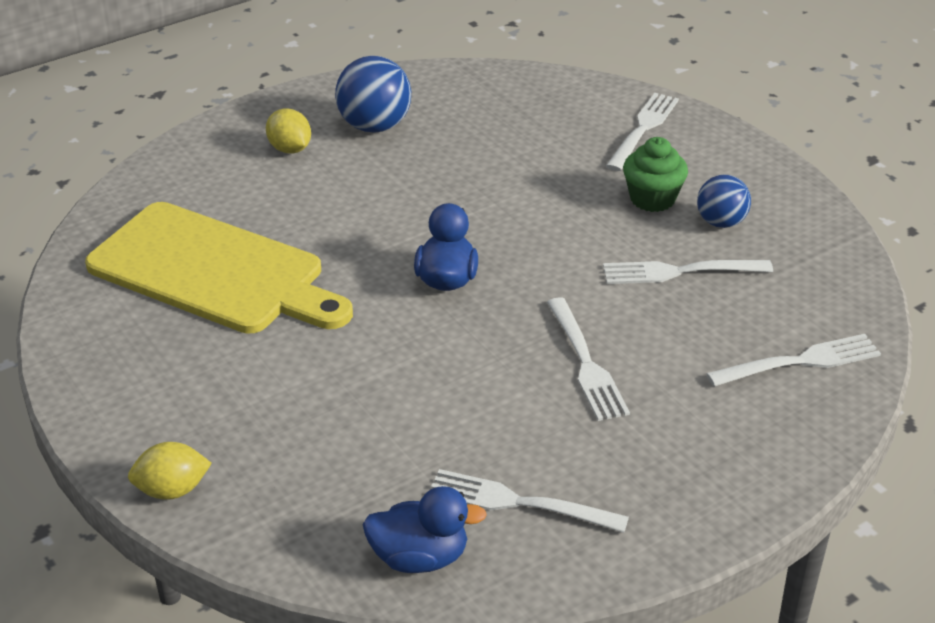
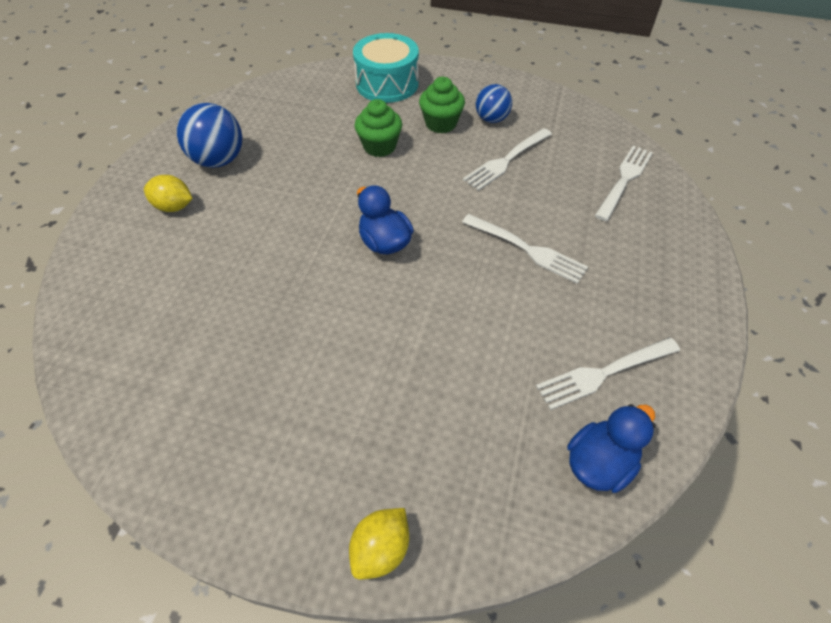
camera: 40 degrees left, 15 degrees up
(214, 271) = (215, 334): yellow cutting board -> none
(552, 189) = (379, 146): none -> green cupcake
(643, 129) = (387, 84): white fork -> turquoise drum

